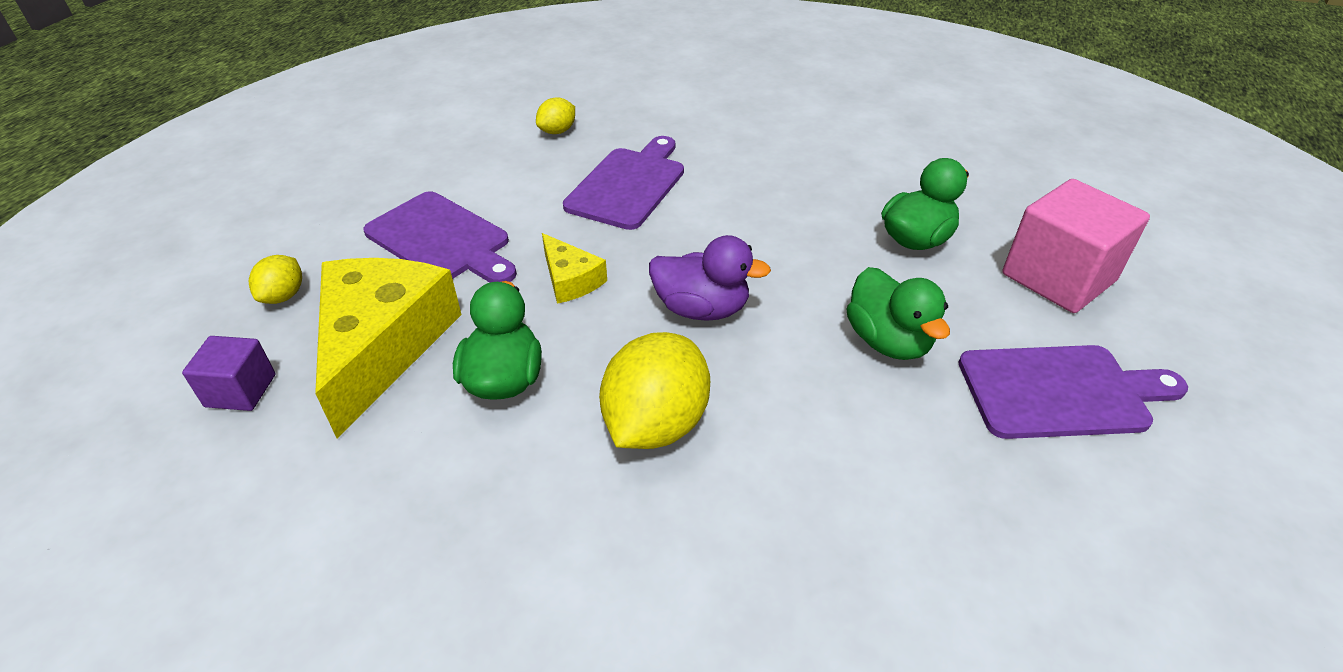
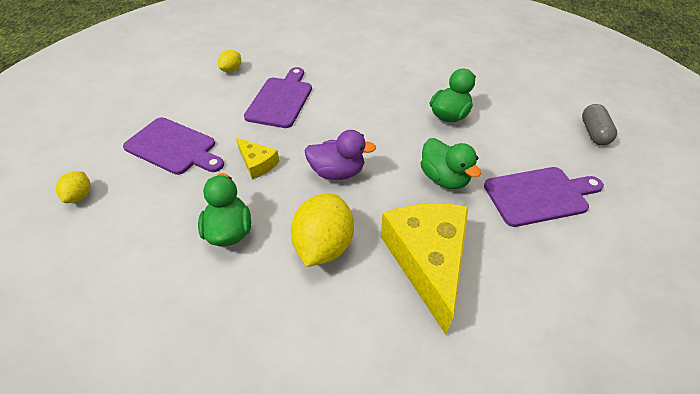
camera: 10 degrees left, 5 degrees up
(241, 390) = (65, 261): purple cube -> none
(383, 345) = (150, 220): yellow cheese -> yellow cheese (427, 260)
(1058, 277) = (528, 129): pink cube -> none
(1185, 297) = (594, 133): none -> grey capsule

